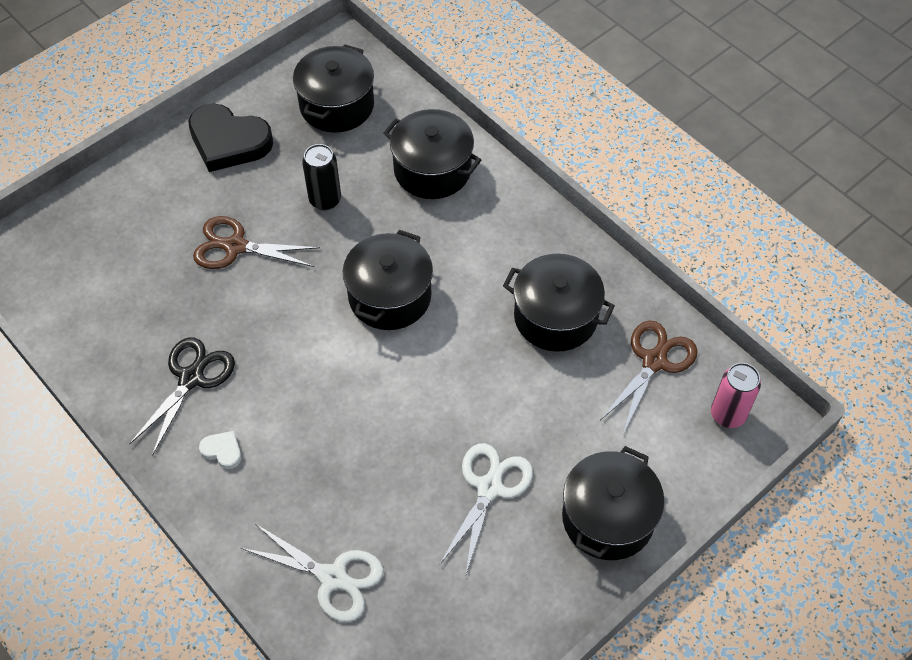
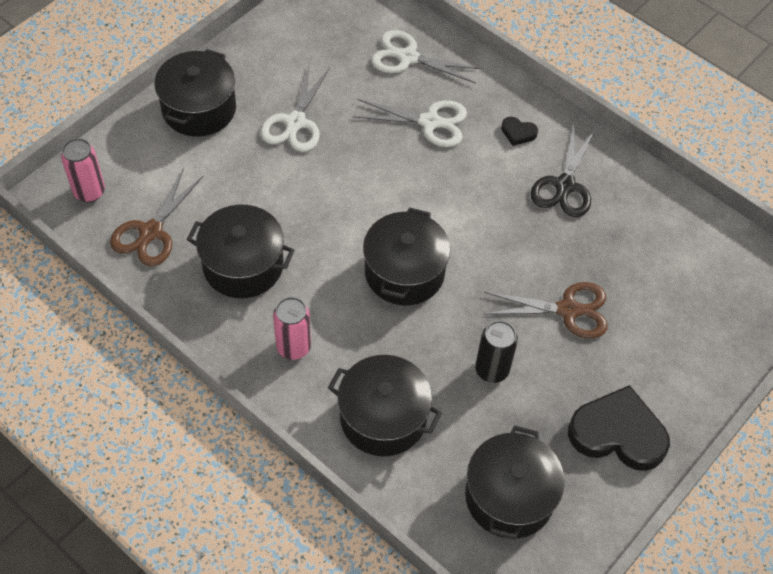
camera: 170 degrees right, 0 degrees up
(222, 451) = (518, 133): white heart -> black heart
(325, 474) = (429, 122): none -> white scissors
(508, 234) = (293, 347): none -> pink can

